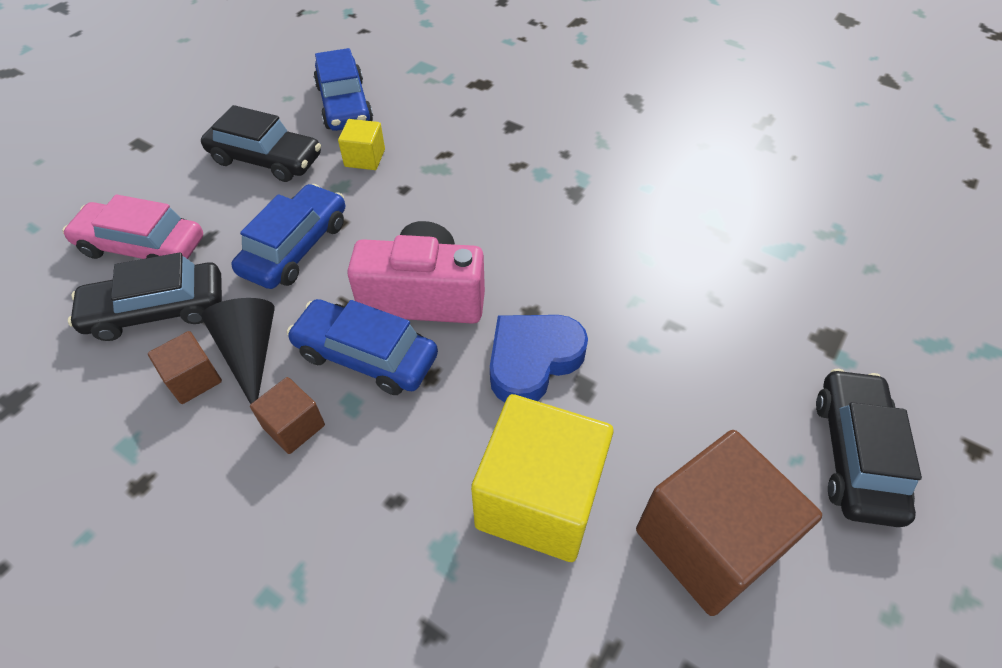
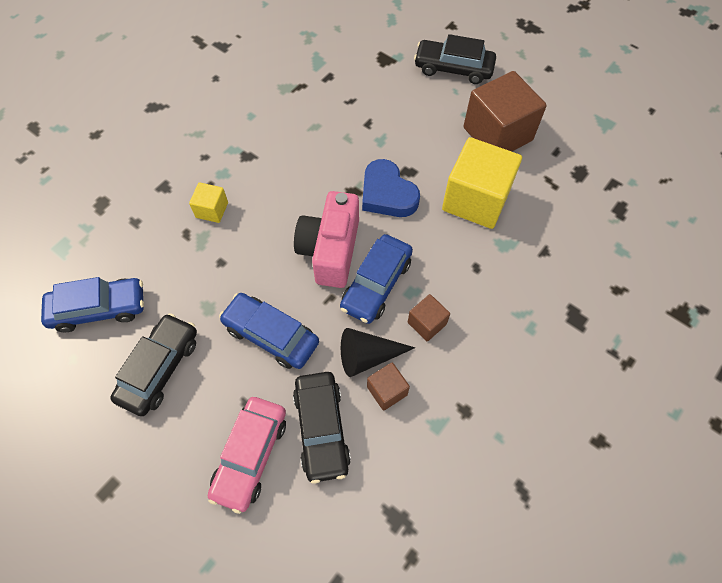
camera: 85 degrees left, 10 degrees up
(365, 158) = (177, 290): yellow cube -> yellow cube (212, 210)

